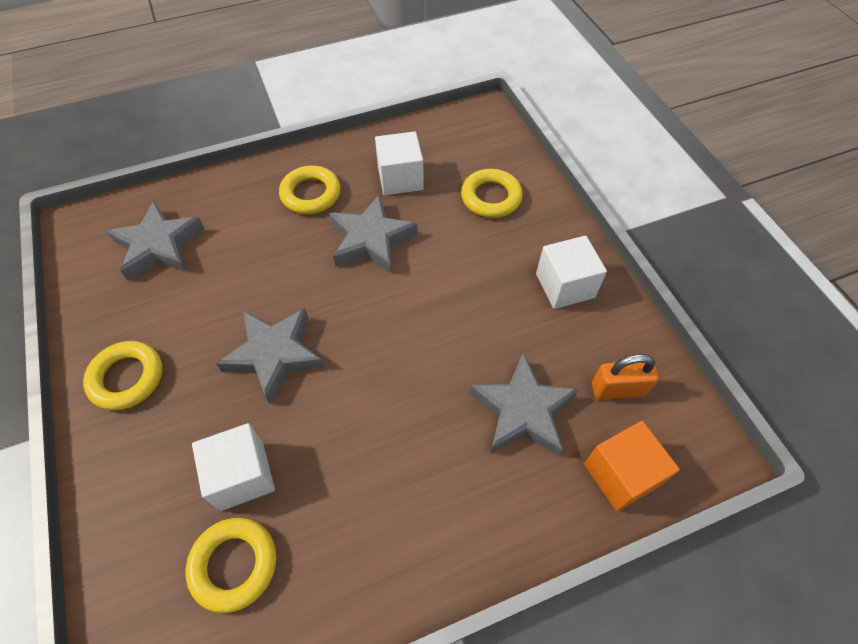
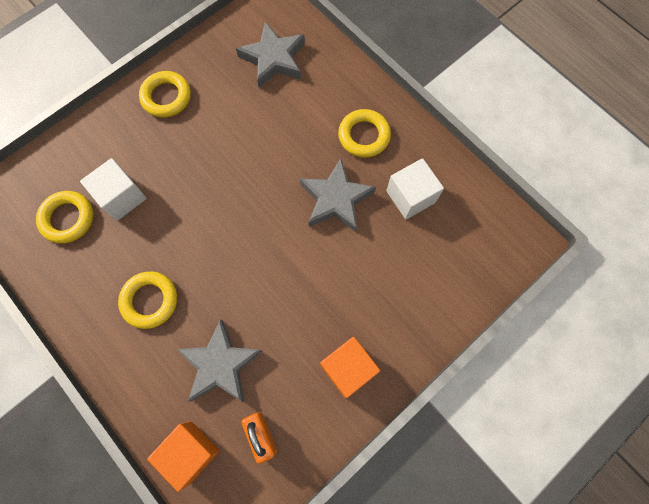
camera: 70 degrees right, 15 degrees up
(274, 355) = (211, 176): grey star -> none
(491, 197) = (421, 278): yellow ring -> yellow ring (150, 301)
(565, 285) = (348, 368): white cube -> orange cube

